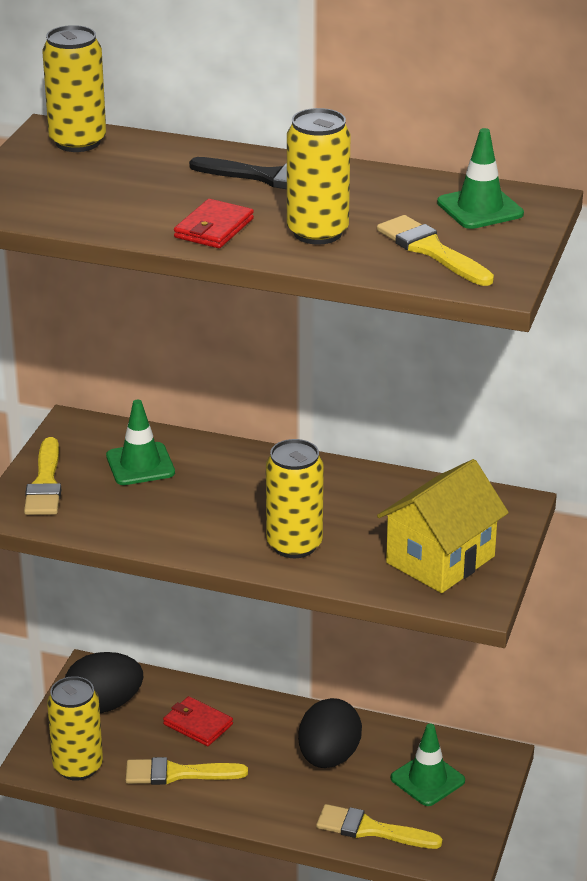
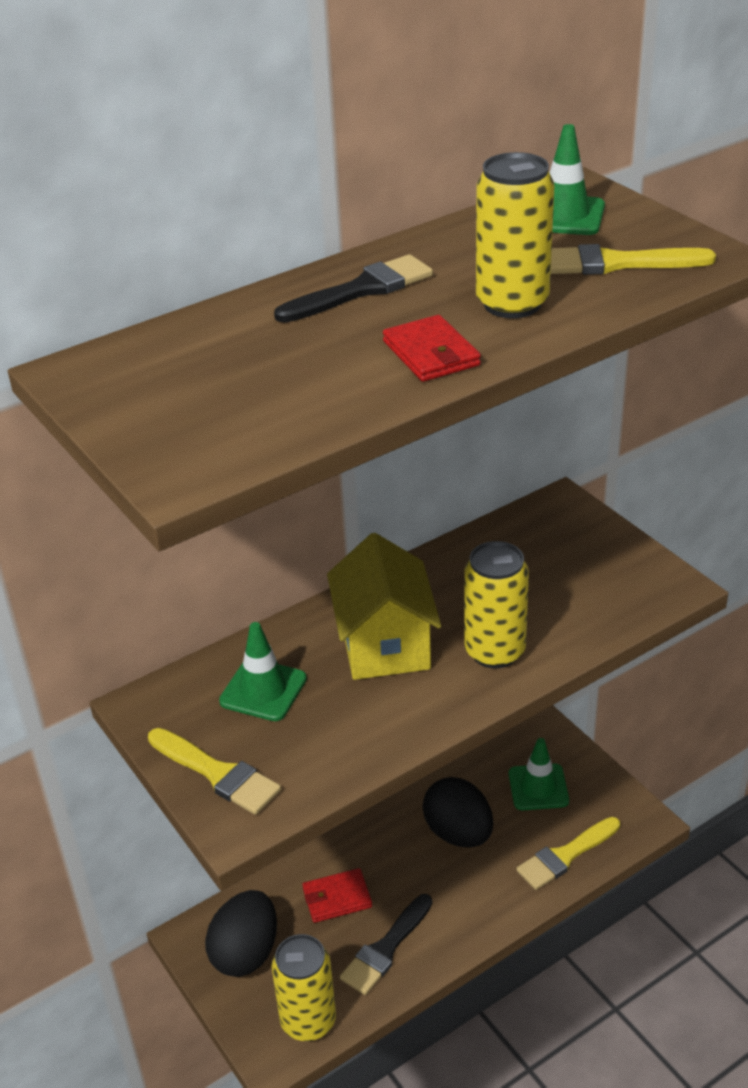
camera: 50 degrees left, 5 degrees up
(78, 142) = (123, 364): yellow can -> none
(178, 773) = (386, 948): yellow brush -> black brush
(440, 560) = (599, 578): yellow house -> yellow house (385, 644)

